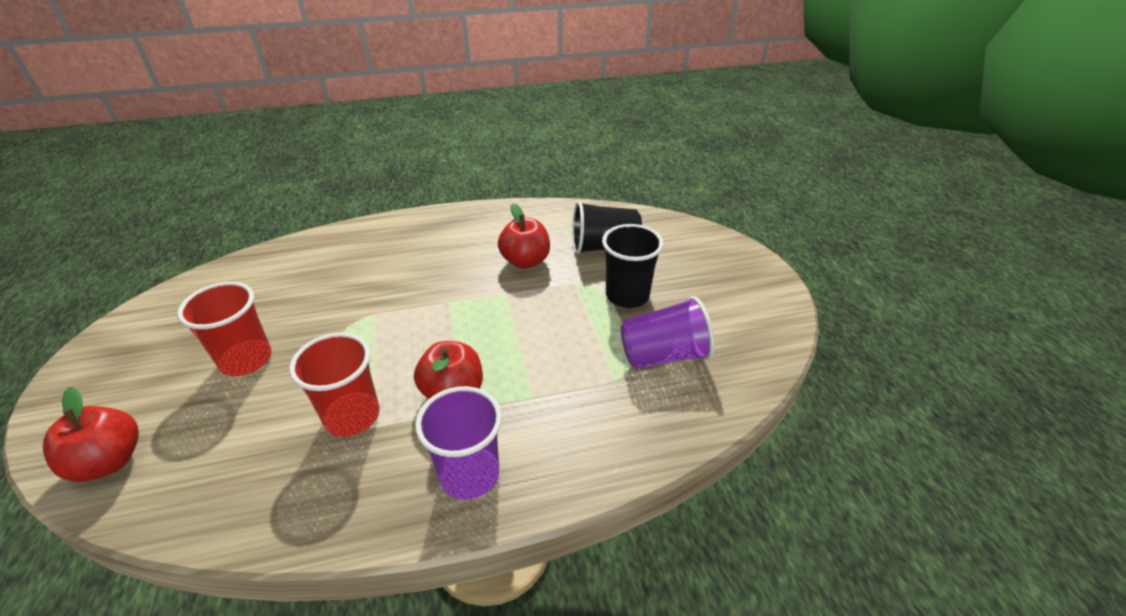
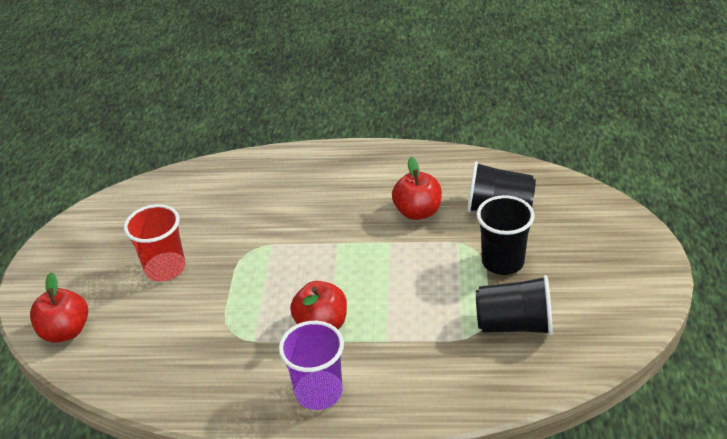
camera: 20 degrees right, 0 degrees up
(352, 416) = (239, 330): red cup -> none
(663, 355) = (514, 324): purple cup -> black cup

